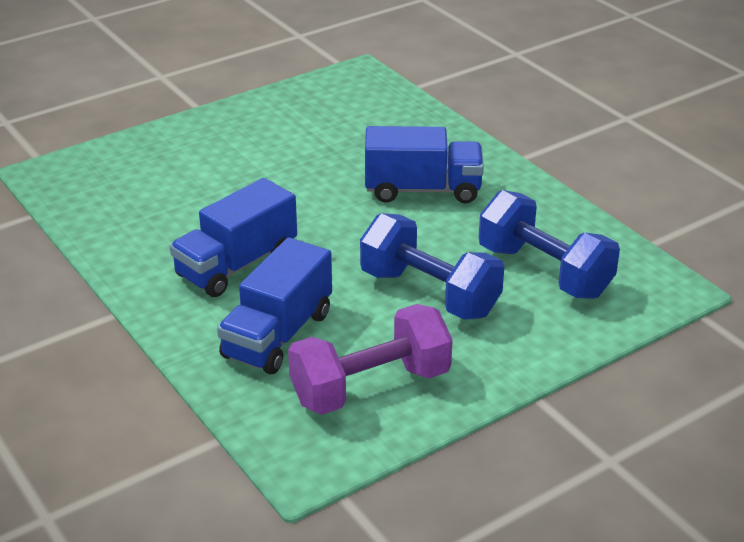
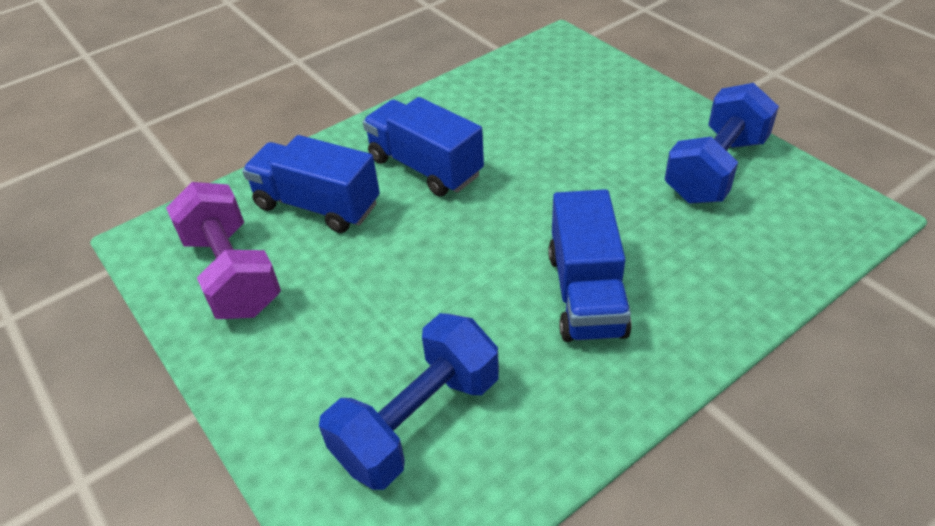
camera: 90 degrees right, 10 degrees up
(429, 293) = (376, 310): blue dumbbell -> blue dumbbell (715, 169)

